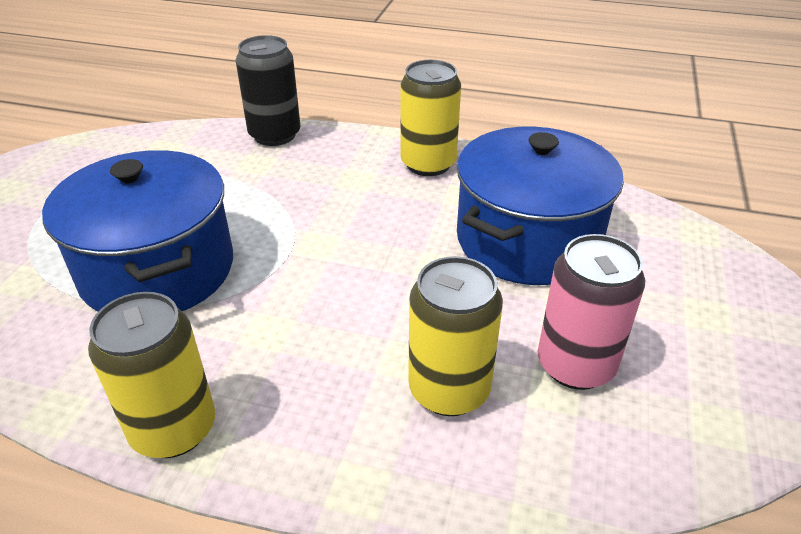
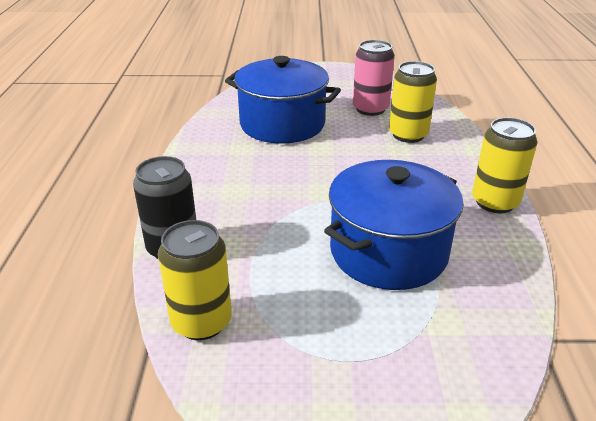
camera: 105 degrees left, 5 degrees down
(428, 164) = (206, 164): yellow can -> yellow can (201, 322)

